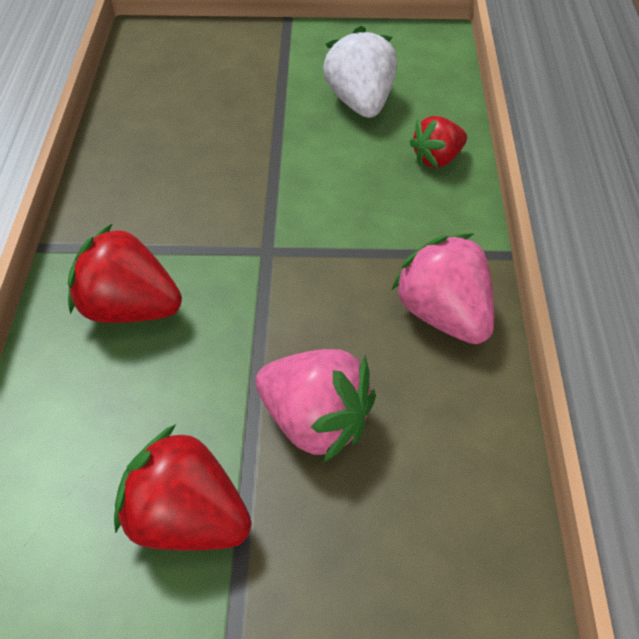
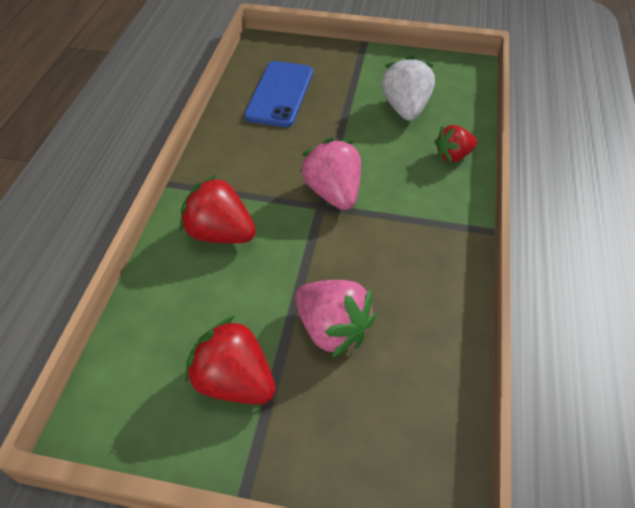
camera: 10 degrees right, 0 degrees up
(181, 101) = (280, 94): none -> blue phone
(444, 315) = (436, 268): pink strawberry -> pink strawberry (333, 193)

